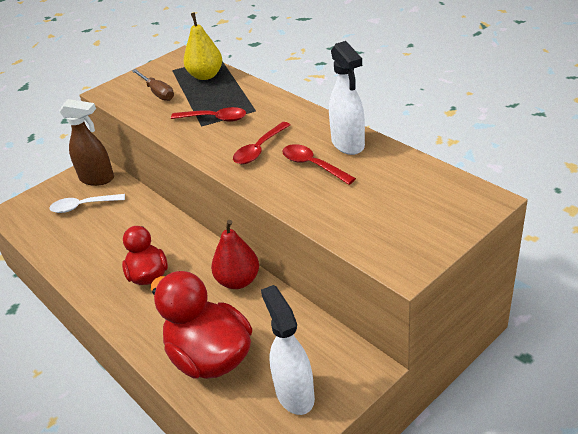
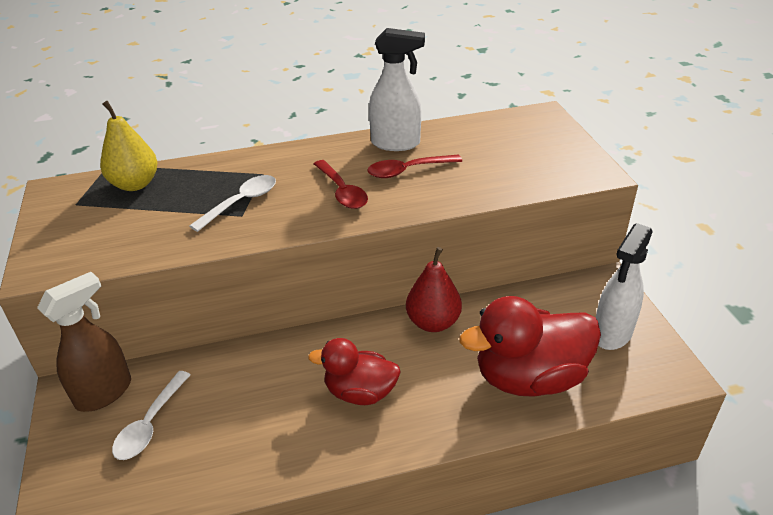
camera: 65 degrees left, 0 degrees up
(157, 92) = (114, 228): brown screwdriver -> none
(214, 118) = (241, 202): red spoon -> white spoon
(294, 393) = (612, 334): white spray bottle -> white spray bottle turned 60 degrees counterclockwise

